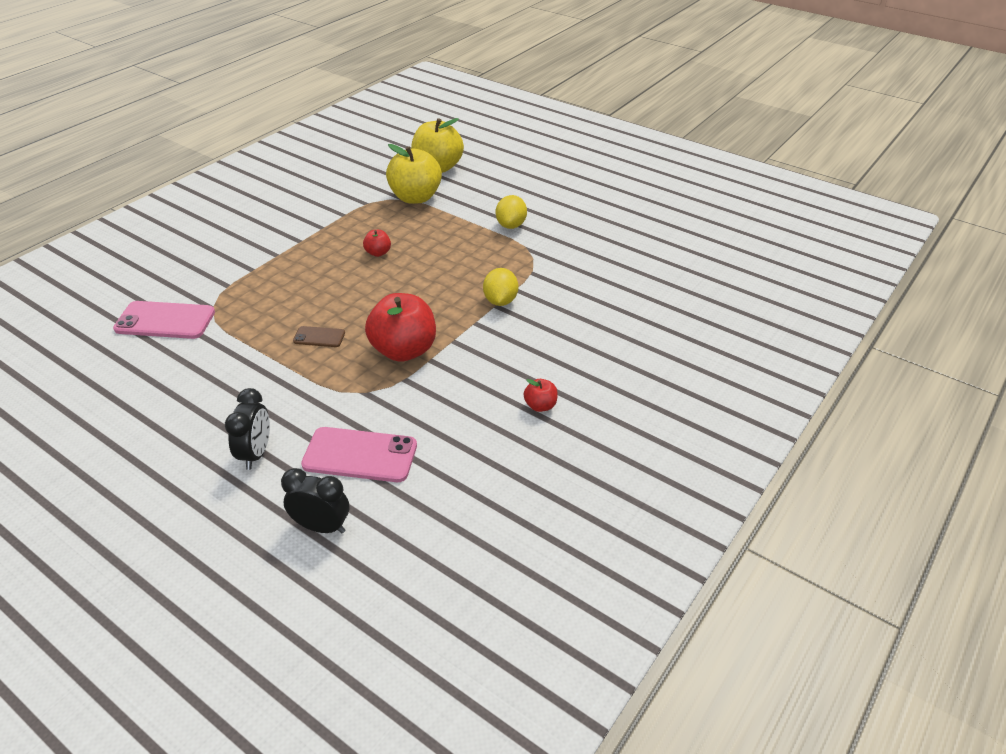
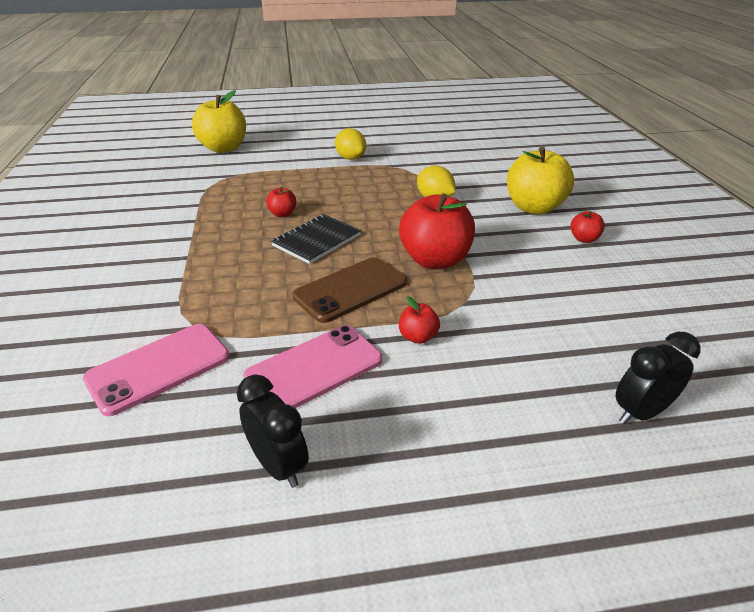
camera: 45 degrees left, 5 degrees down
(256, 453) = (480, 405): black clock -> black clock (278, 465)
(298, 393) = (418, 337): none -> red apple
(319, 337) = (350, 290): brown phone -> brown phone, size x1.91
(360, 455) = (554, 343): pink phone -> pink phone (314, 368)
(362, 288) = (316, 240): none -> black notebook
(415, 197) = (242, 171): yellow apple -> yellow apple (534, 208)

